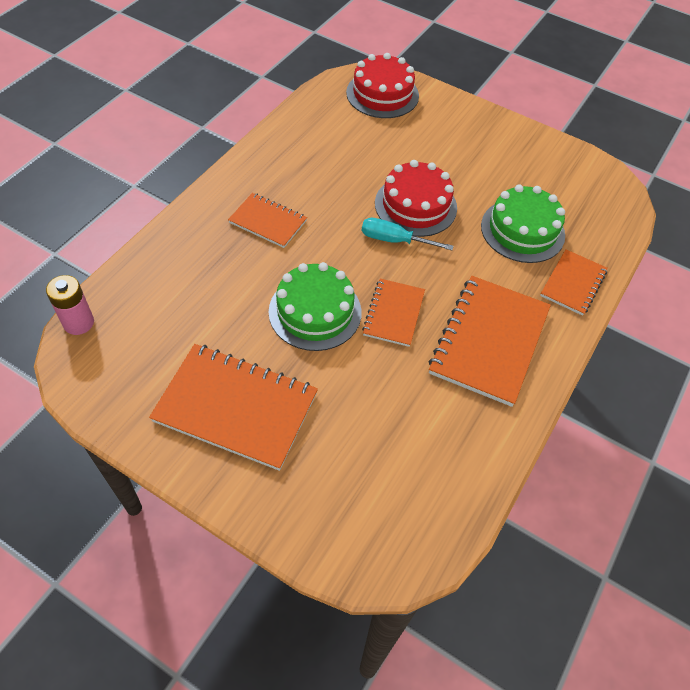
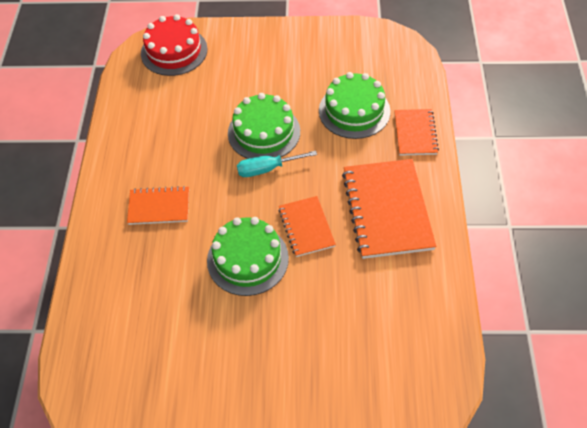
camera: 25 degrees left, 0 degrees up
(78, 323) = (66, 376): pink battery -> none
(235, 408) = (242, 368): orange notebook -> none
(415, 205) = (264, 132): red cake -> green cake

